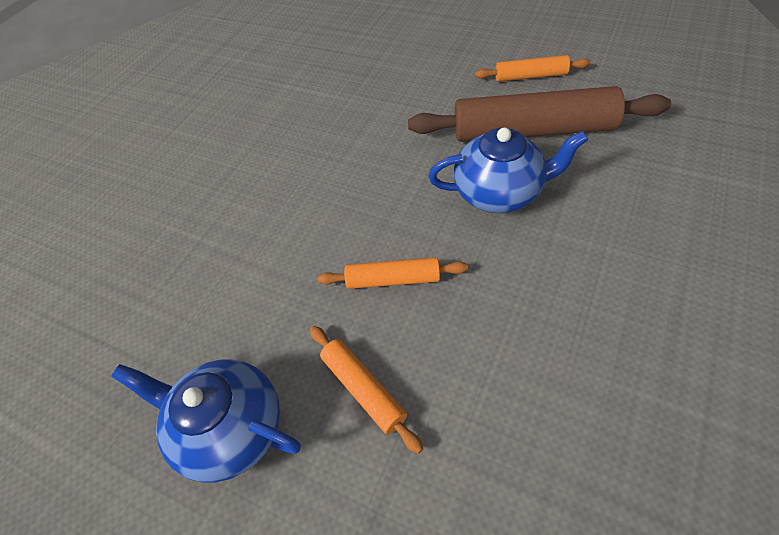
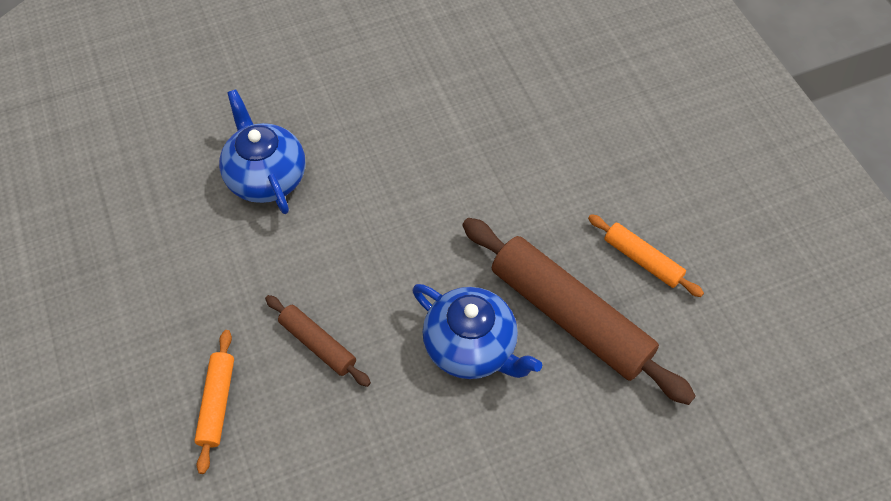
camera: 35 degrees right, 5 degrees up
(231, 428) = (123, 351): blue teapot -> blue teapot (266, 177)
(393, 279) = (318, 344): orange rolling pin -> brown rolling pin

